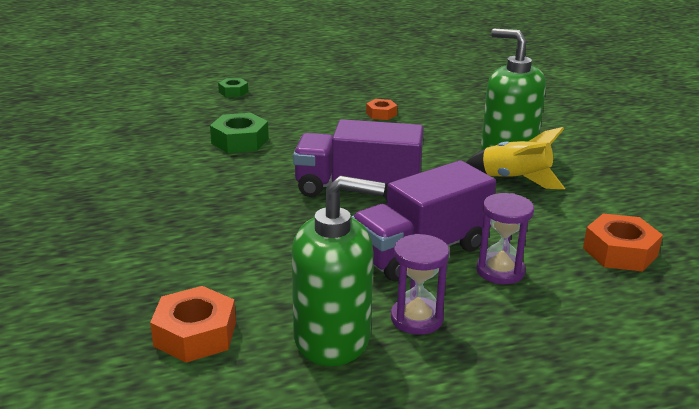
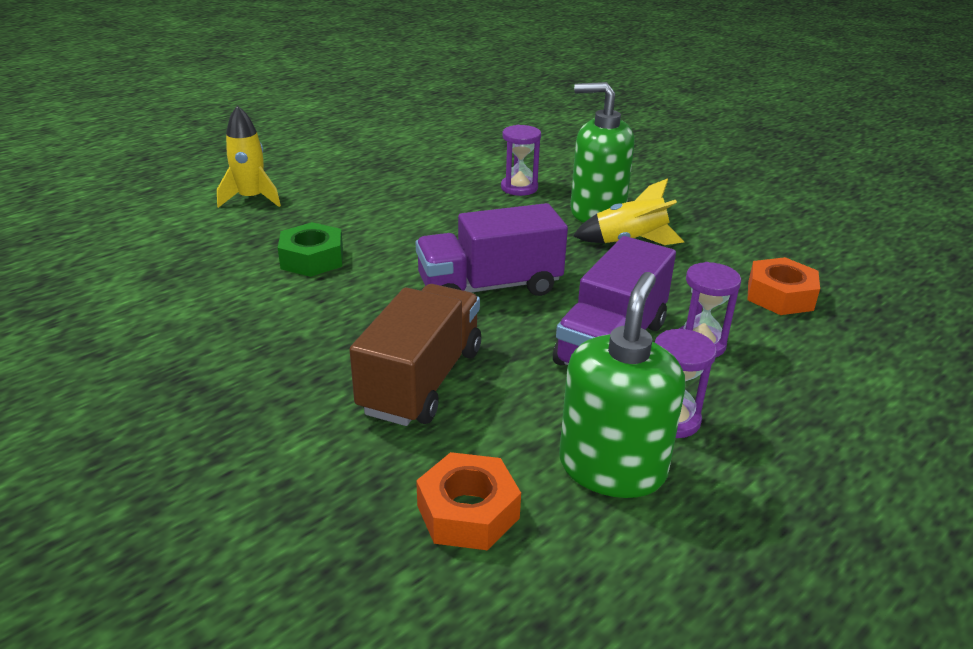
camera: 25 degrees left, 5 degrees up
(233, 92) = (251, 199): green nut -> yellow rocket
(243, 240) = (421, 380): none -> brown truck
(332, 338) = (612, 467): green soap dispenser -> green soap dispenser turned 45 degrees counterclockwise
(381, 114) = (439, 195): orange nut -> none
(455, 120) = (519, 188): none -> purple hourglass

